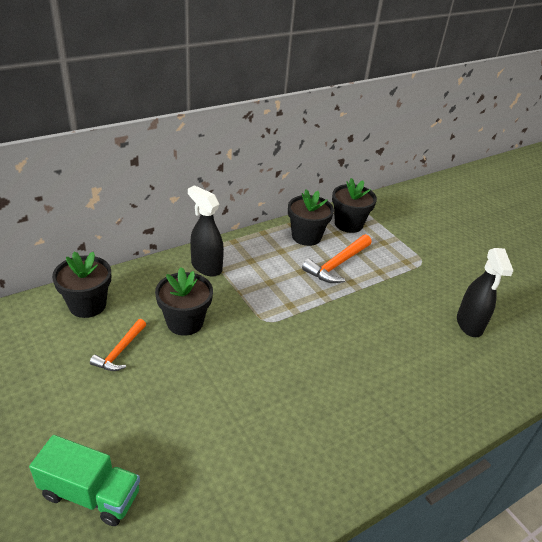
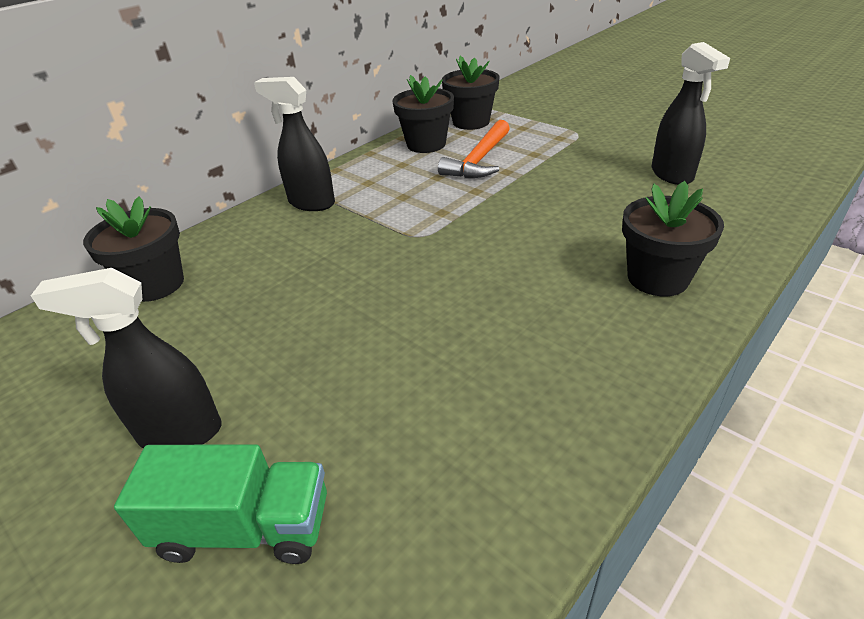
camera: 10 degrees left, 0 degrees up
(73, 421) = (179, 433): none -> black spray bottle
(120, 351) = (225, 323): orange hammer -> none
(185, 322) = (307, 266): black flower pot -> black flower pot (657, 278)

